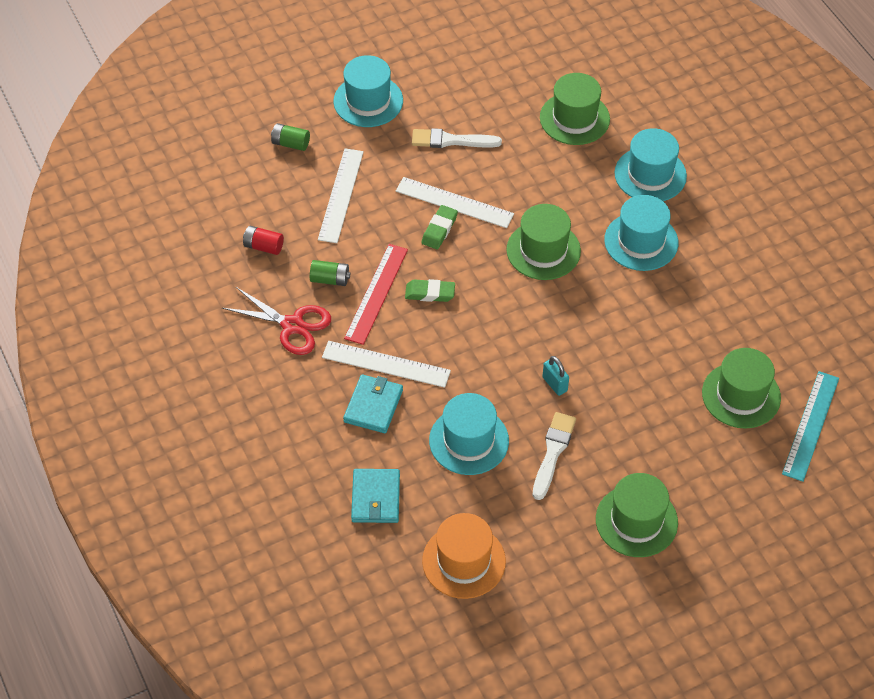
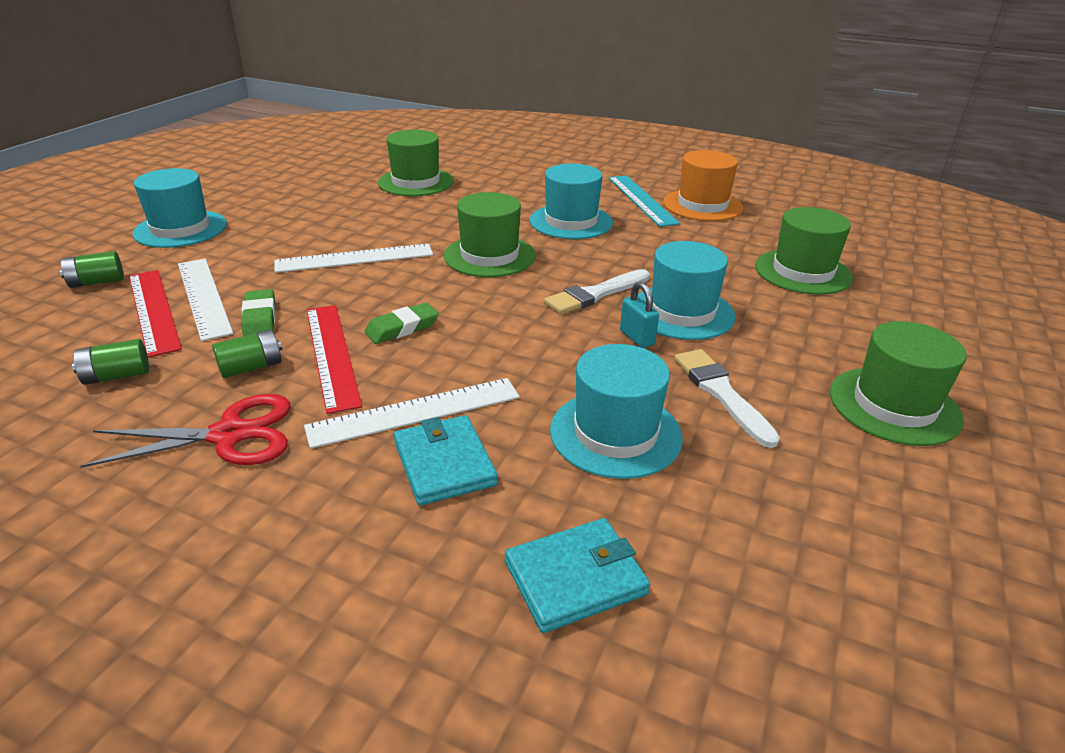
camera: 40 degrees left, 20 degrees down
(263, 246) = (117, 376): red battery -> green battery
(307, 194) = (153, 310): none -> red ruler
(375, 498) = (575, 578): turquoise wallet -> turquoise wallet turned 75 degrees counterclockwise
(439, 229) = (358, 280): green eraser -> green eraser (260, 318)
(451, 140) = (306, 225): white brush -> white brush (595, 294)
(464, 561) = (802, 580): orange hat -> orange hat (702, 205)
(555, 384) = (637, 338): turquoise padlock -> turquoise padlock turned 45 degrees clockwise
(650, 174) = (523, 189): turquoise hat -> turquoise hat (682, 312)
(810, 425) = (883, 266): turquoise ruler -> turquoise ruler (641, 200)

